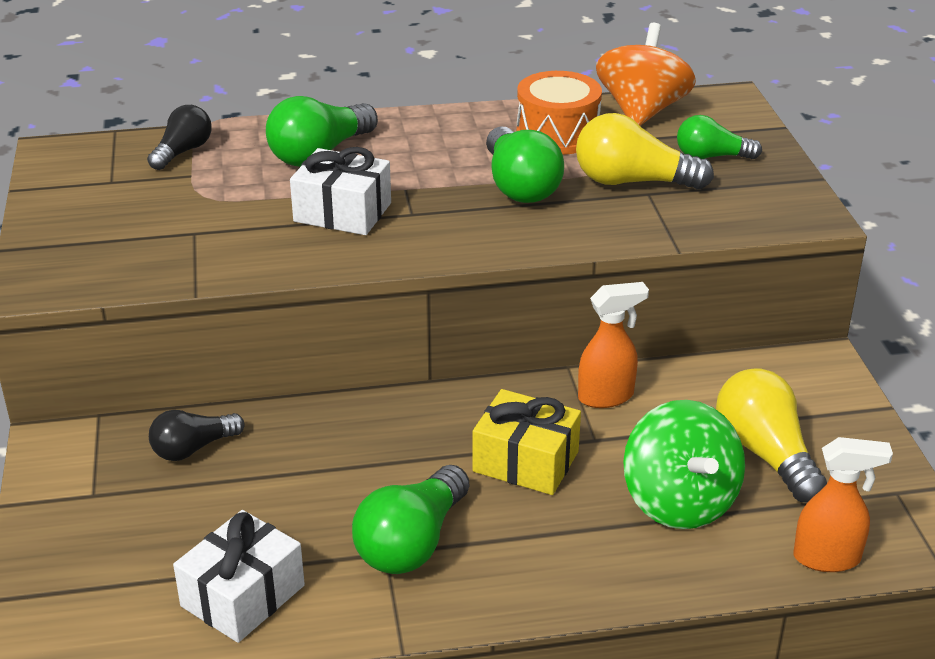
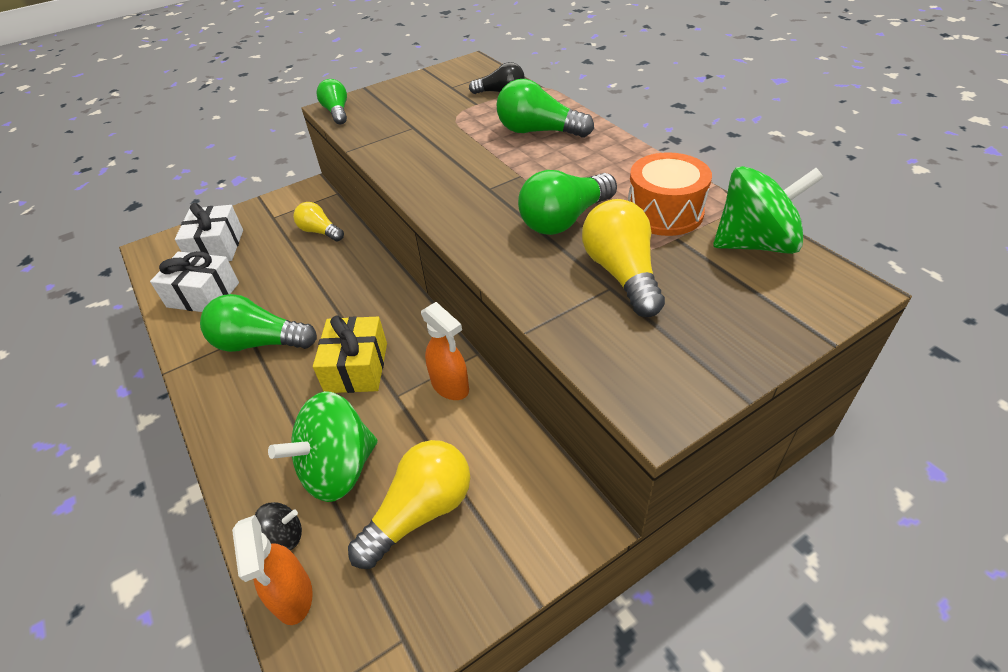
camera: 70 degrees right, 10 degrees up
(193, 448) = (320, 232): black light bulb -> yellow light bulb
(342, 212) = (470, 163): white gift -> white gift (217, 247)
(642, 111) = (755, 244): orange spinning top -> green spinning top
(711, 157) = (713, 308): green light bulb -> green light bulb (337, 112)
(751, 556) = (284, 536): none -> black spinning top

